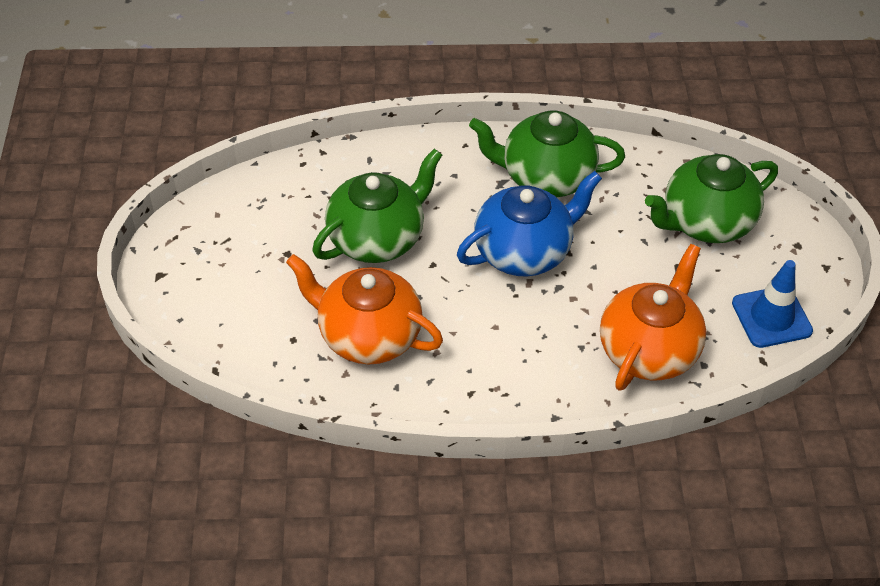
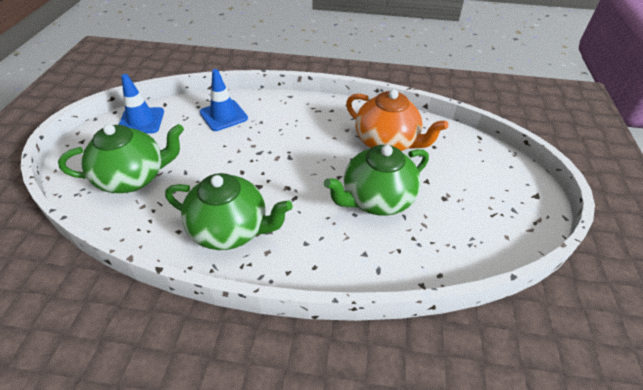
camera: 170 degrees left, 5 degrees down
(524, 251) = (272, 176): blue teapot -> none
(649, 350) = (223, 115): orange teapot -> blue traffic cone

